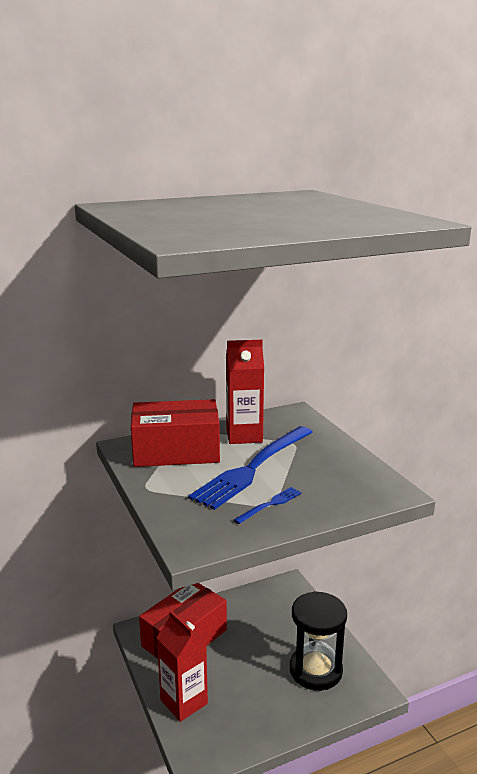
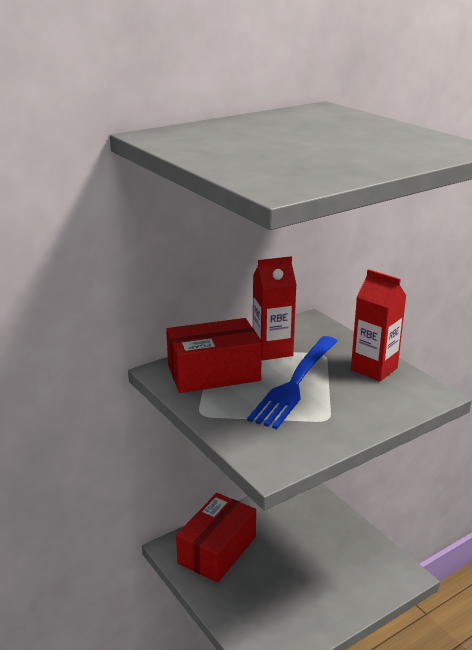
camera: 10 degrees left, 5 degrees up
(184, 702) = (235, 610): red carton -> red carton (374, 369)
(270, 504) = (326, 418): blue fork -> none
(315, 670) = (350, 564): black hourglass -> none

